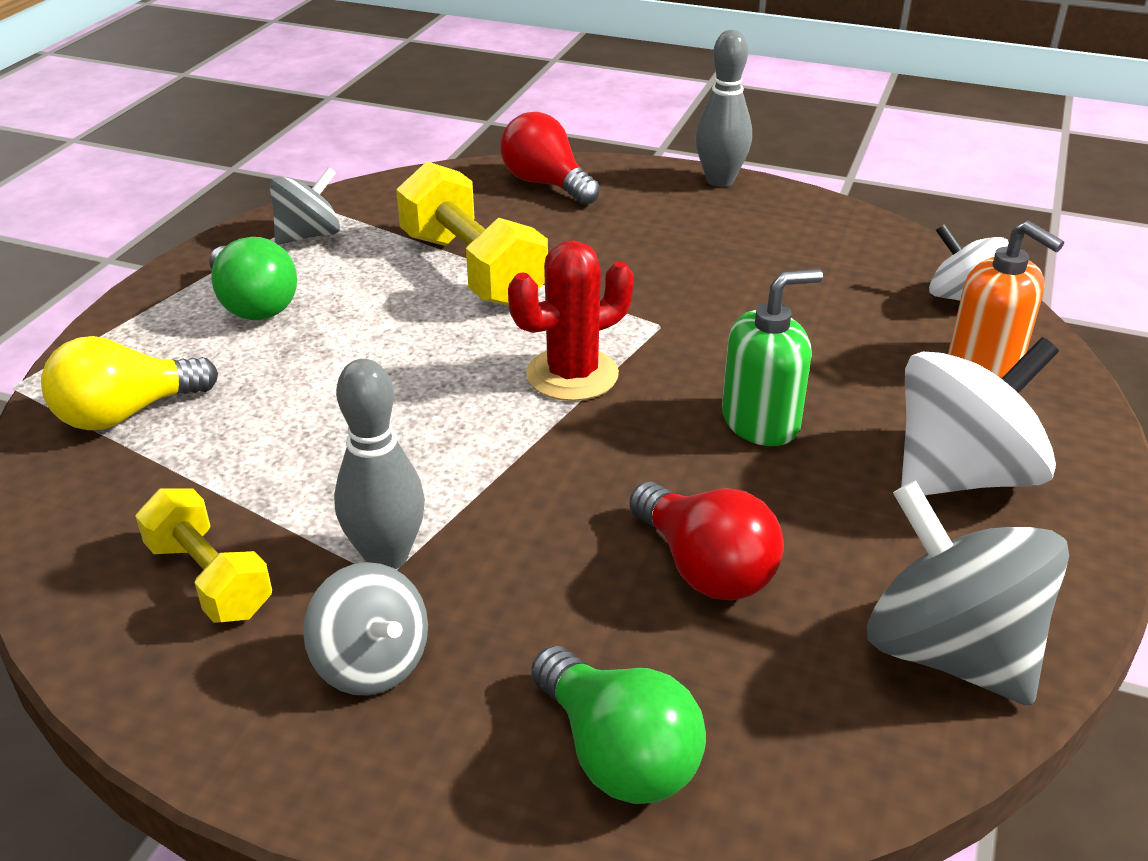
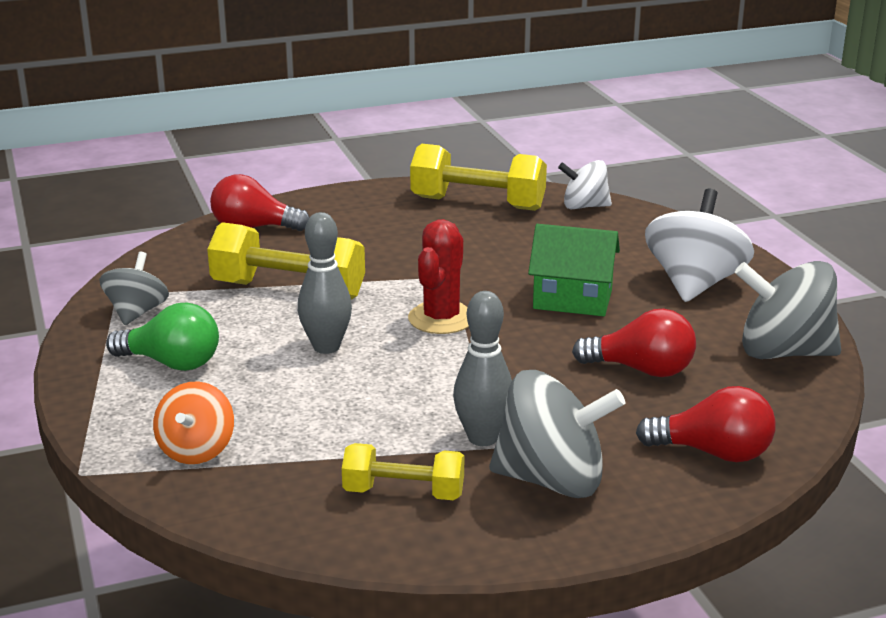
camera: 40 degrees left, 10 degrees down
(127, 413) = (196, 450): yellow light bulb -> orange spinning top
(372, 663) = (552, 480): grey spinning top -> grey spinning top, size x1.64
(618, 753) = (713, 453): green light bulb -> red light bulb
(720, 180) = (362, 190): grey bowling pin -> grey bowling pin (326, 347)
(761, 421) = (572, 300): green soap dispenser -> green house
(828, 244) = (478, 204): none -> yellow dumbbell
(985, 361) = (636, 231): orange soap dispenser -> none

